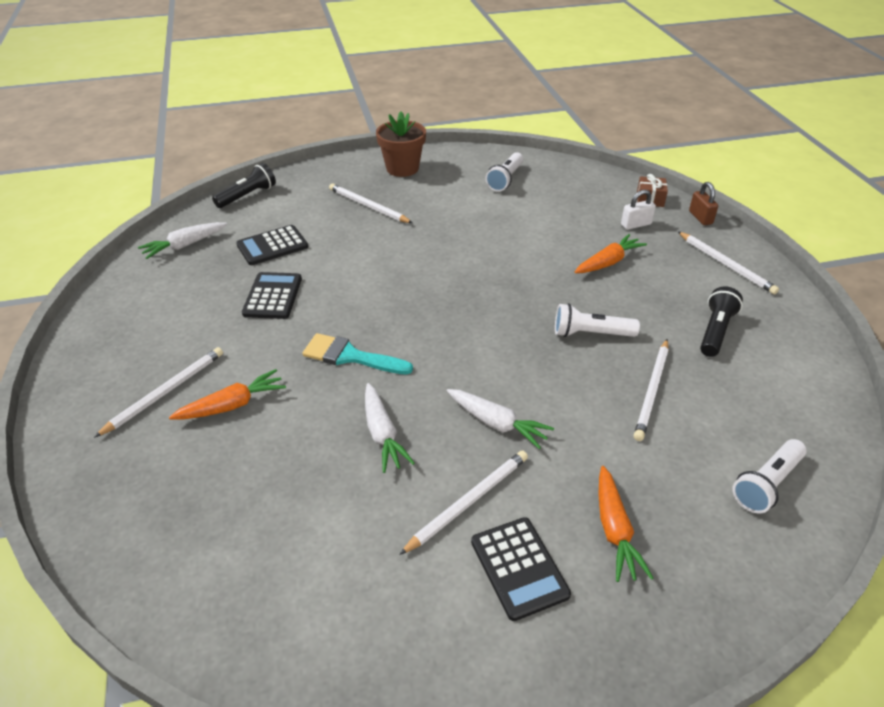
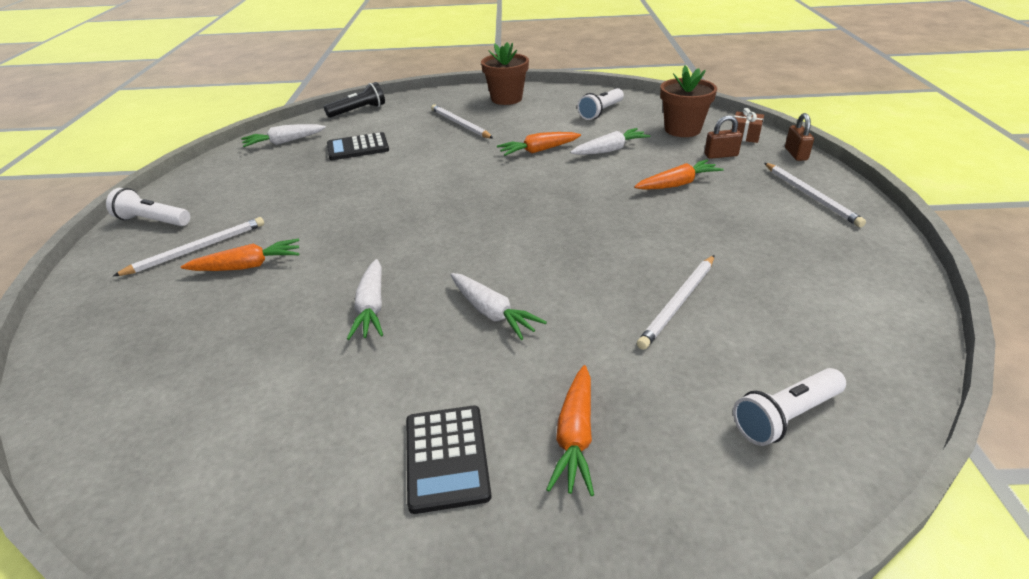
camera: 15 degrees right, 5 degrees down
(273, 296) = (335, 185): black calculator -> none
(350, 356) = (378, 238): turquoise brush -> none
(463, 234) = (538, 150): none -> orange carrot
(468, 502) = (425, 382): white pencil -> none
(532, 227) = (610, 150): none -> white carrot
(591, 196) = (682, 129): none -> brown flower pot
(591, 334) = (631, 243): white flashlight -> white flashlight (153, 221)
(636, 224) = (721, 155): white padlock -> brown padlock
(715, 331) = (776, 255): black flashlight -> none

